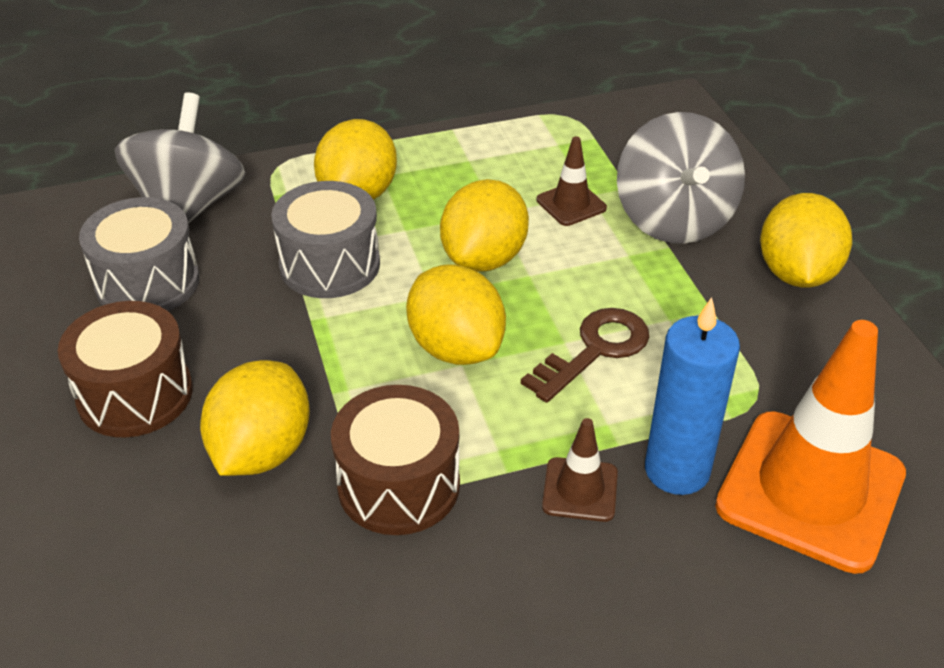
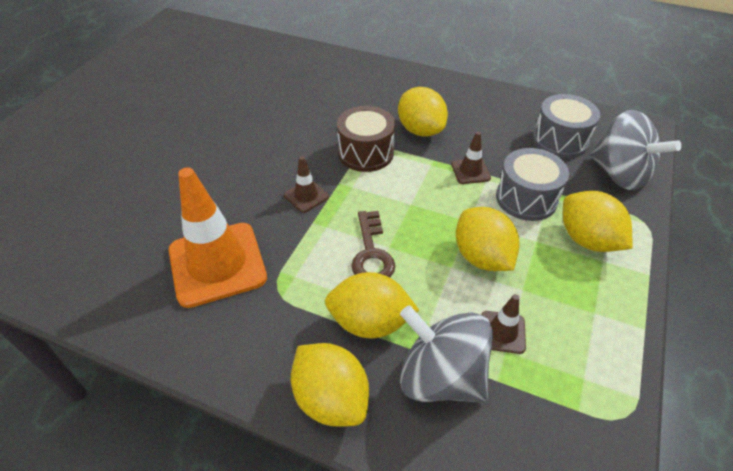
camera: 130 degrees right, 5 degrees up
(135, 394) = (484, 114): brown drum -> none
(321, 339) = (470, 171): none -> brown traffic cone
(456, 348) = (423, 208): yellow lemon -> yellow lemon (370, 322)
(677, 470) = (279, 230): blue candle -> none

